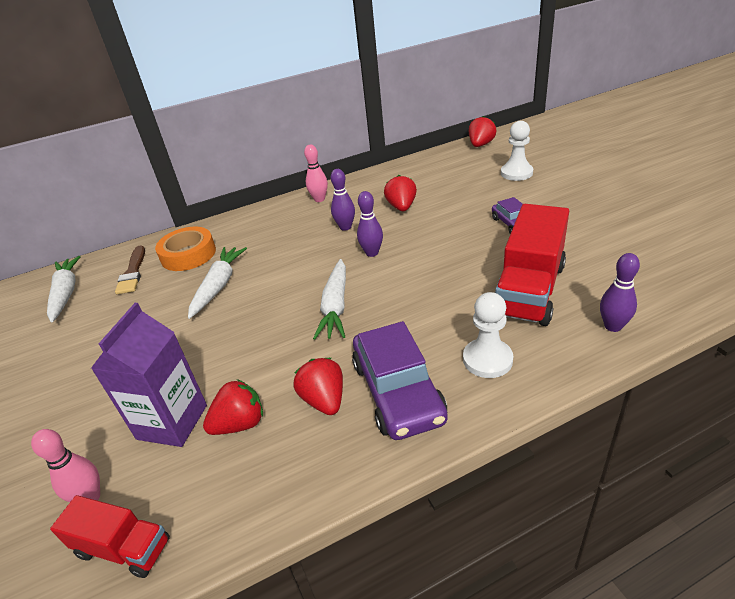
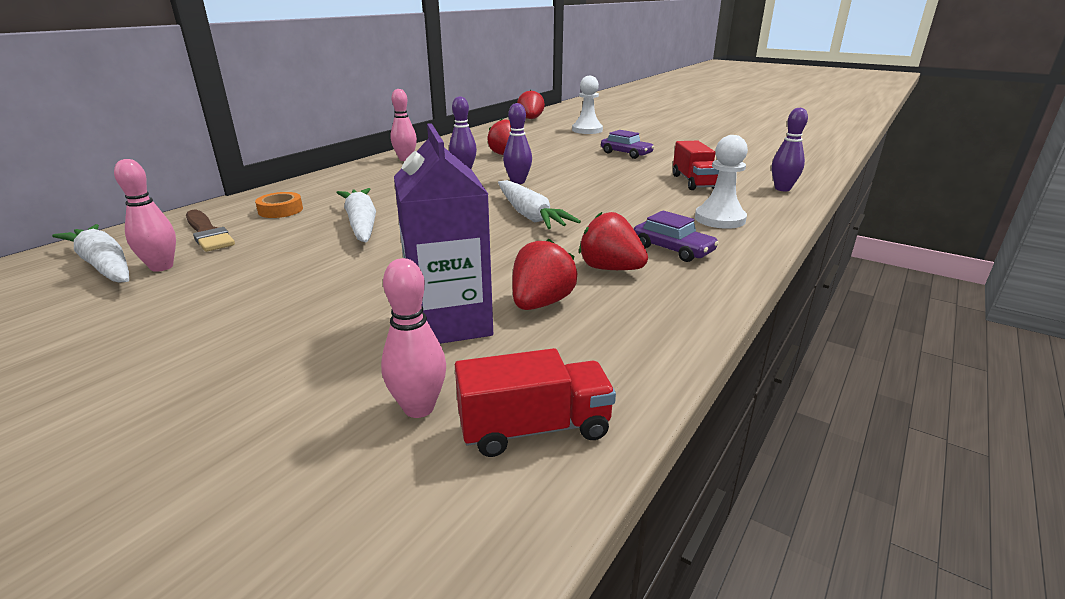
camera: 35 degrees left, 10 degrees down
(87, 304) = (161, 267): none -> pink bowling pin
(188, 254) = (280, 210): orange tape -> orange tape, size x0.57
(397, 391) = (672, 249): purple car -> purple car, size x0.55
(529, 290) = (694, 182): red truck -> red truck, size x0.55

